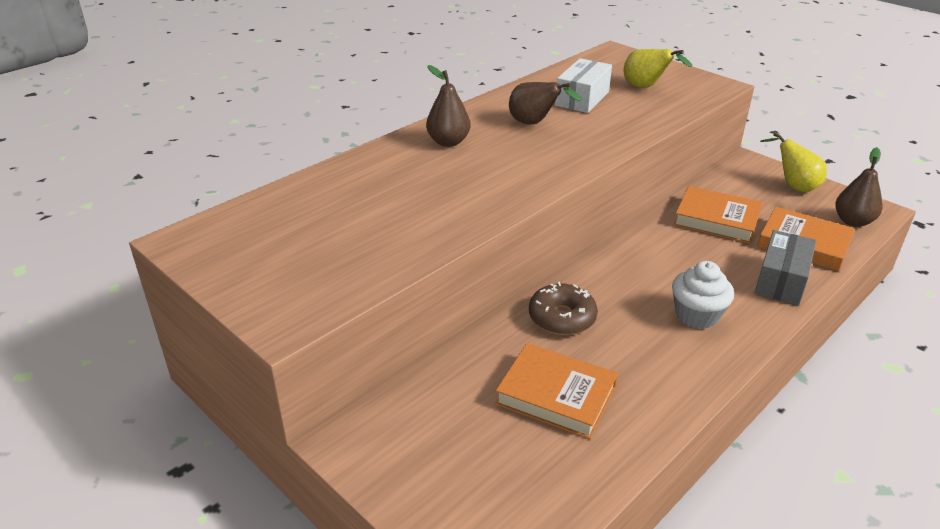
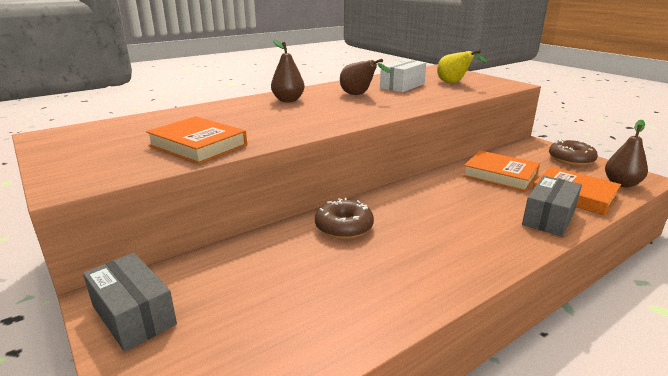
camera: 10 degrees right, 10 degrees down
(389, 457) = (134, 315): none -> grey box
(556, 395) = (311, 283): orange book -> orange book (198, 145)
(696, 315) = (464, 235): white cupcake -> none
(793, 186) = (571, 159): yellow pear -> brown donut

